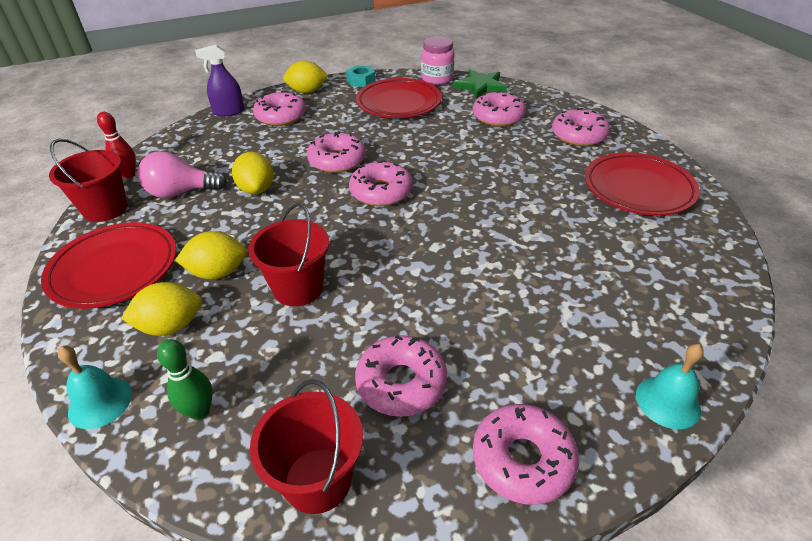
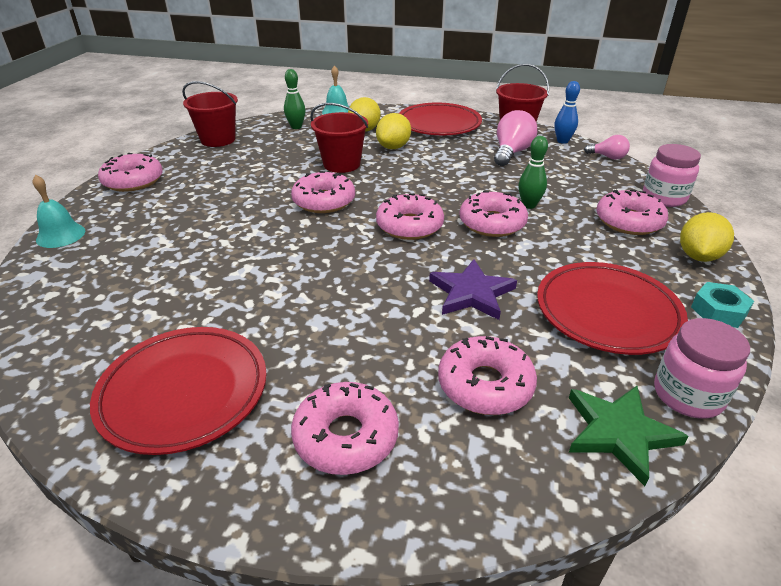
camera: 125 degrees right, 5 degrees down
(128, 174) = (562, 141): red bowling pin -> blue bowling pin
(159, 145) = (608, 157): none -> pink light bulb
(229, 112) = (664, 198): purple spray bottle -> pink jar
(256, 189) = (482, 178): yellow lemon -> none
(291, 155) = (529, 205): none -> green bowling pin
(401, 383) = (225, 169): pink donut -> pink donut (324, 201)
(433, 141) = (471, 293): none -> purple star

